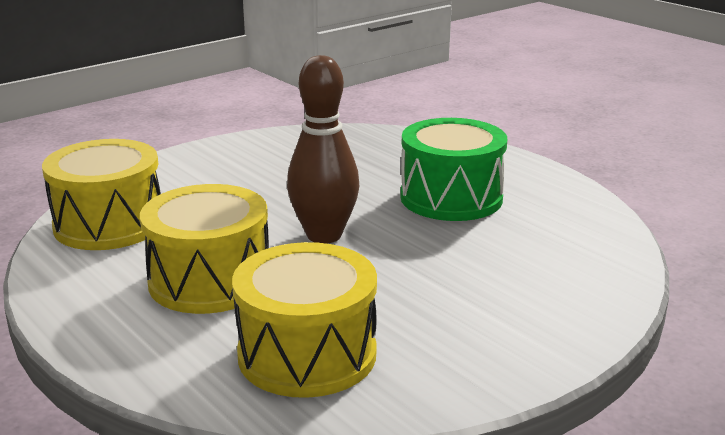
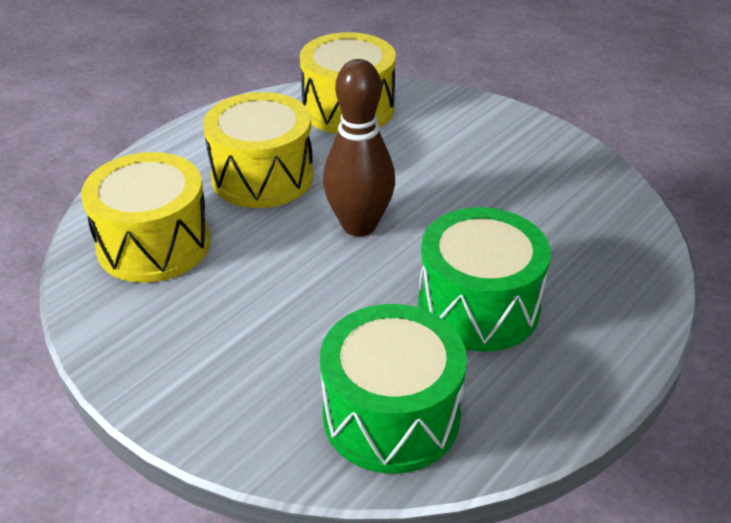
camera: 80 degrees right, 15 degrees up
(571, 242) = (391, 415): none -> green drum

